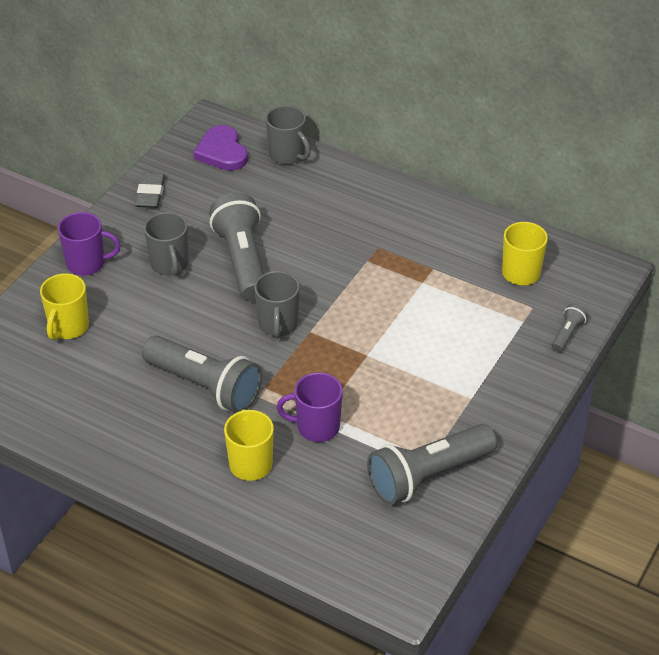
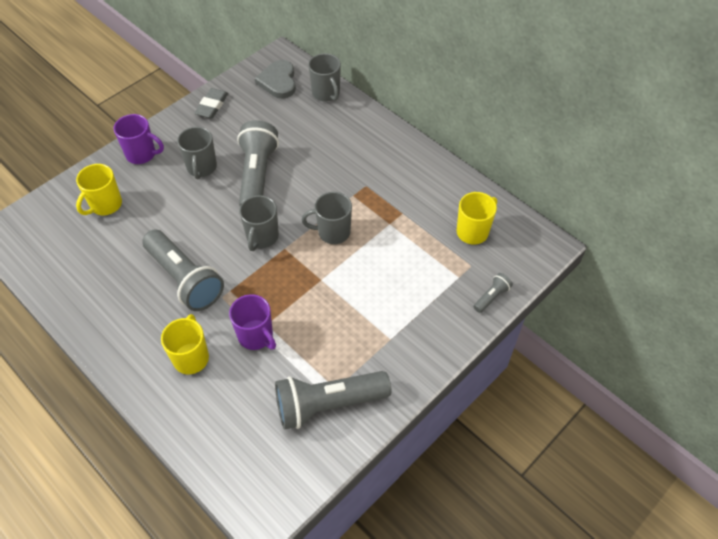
camera: 15 degrees right, 10 degrees up
(222, 152) = (278, 81): purple heart -> grey heart
(316, 427) = (256, 336): purple mug -> purple mug turned 150 degrees counterclockwise
(360, 304) = (332, 232): none -> grey mug

